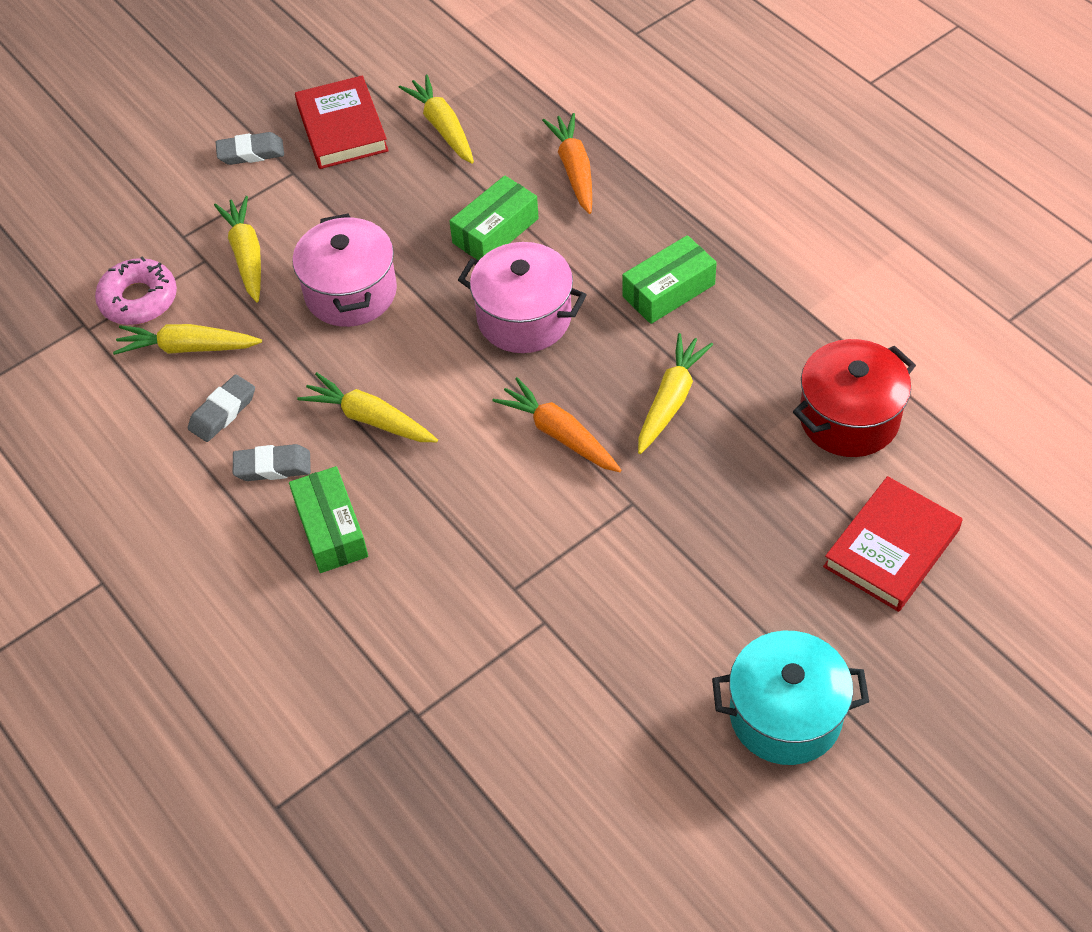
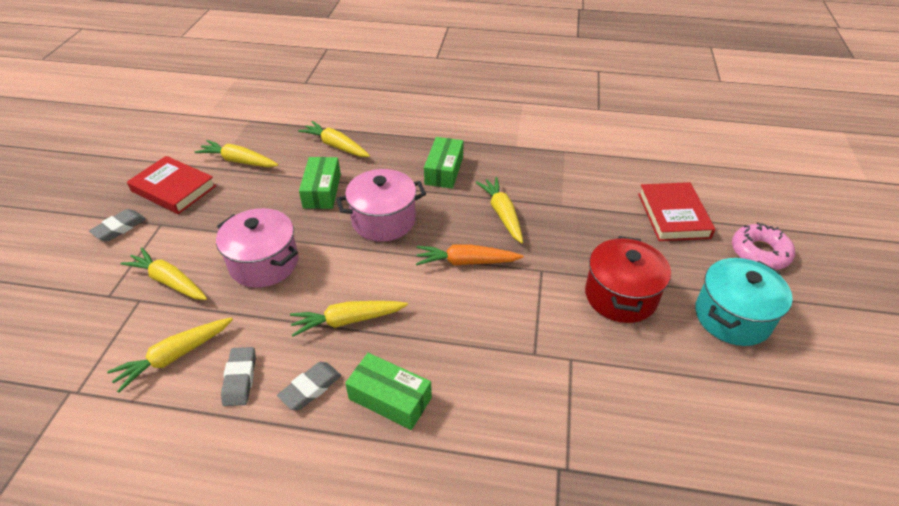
camera: 45 degrees left, 10 degrees down
(139, 299) = (105, 350): pink donut -> pink donut (759, 253)
(574, 169) = (336, 146): orange carrot -> yellow carrot
(849, 418) = (588, 176): red pot -> red pot (620, 296)

